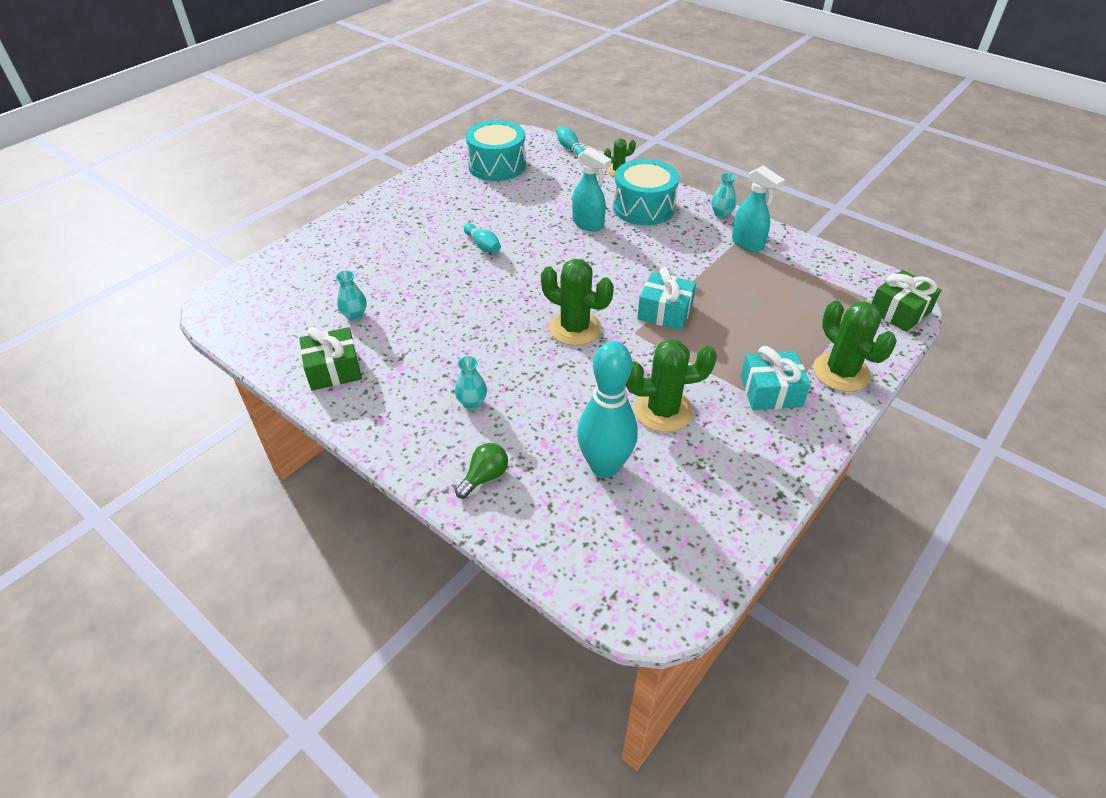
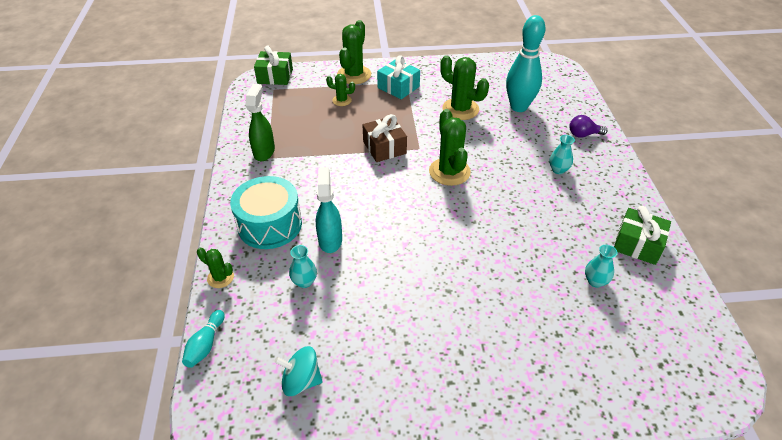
camera: 135 degrees left, 0 degrees up
(483, 245) = (433, 279): turquoise bowling pin -> none
(485, 477) = (583, 134): green light bulb -> purple light bulb
(497, 165) = (301, 380): turquoise drum -> turquoise spinning top
(665, 312) = (384, 147): turquoise gift -> brown gift
(721, 214) = (236, 181): turquoise vase -> turquoise vase (304, 282)
(748, 243) = (264, 152): turquoise spray bottle -> green spray bottle
(789, 332) = (342, 100): none -> green cactus

